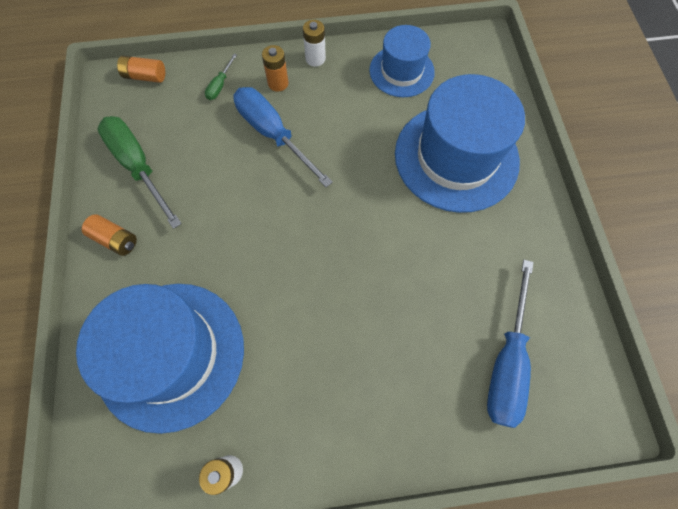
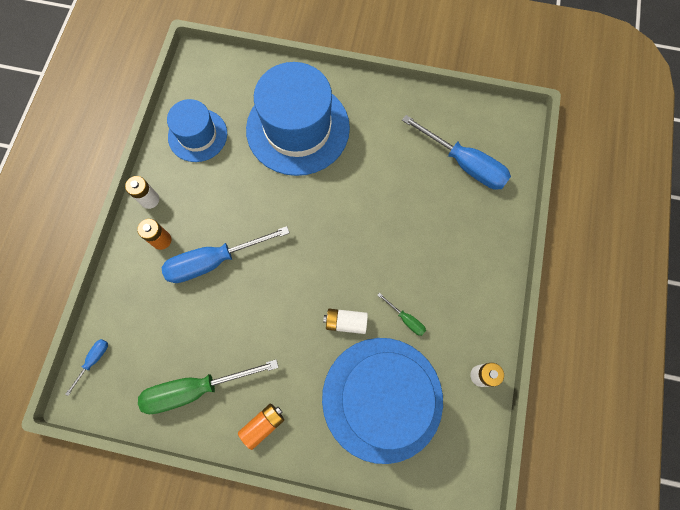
camera: 70 degrees left, 5 degrees up
(145, 76) = (93, 360): orange battery -> blue screwdriver
(220, 85) = (139, 292): green screwdriver -> green screwdriver (406, 319)
(248, 284) = (346, 322): none -> white battery

